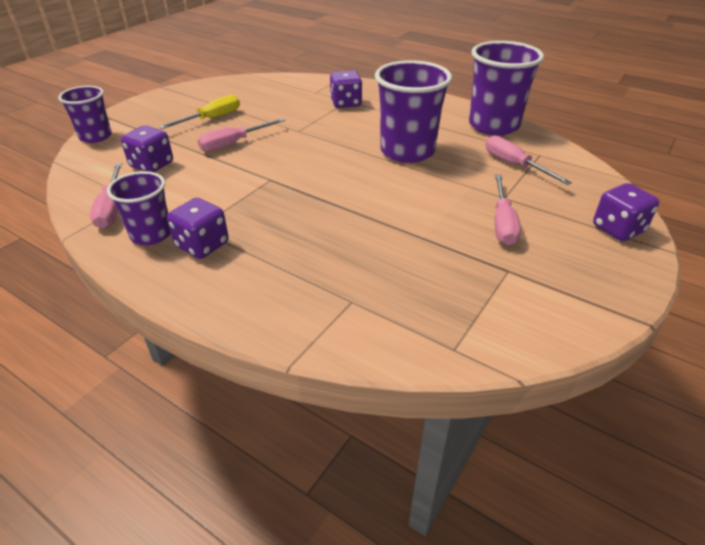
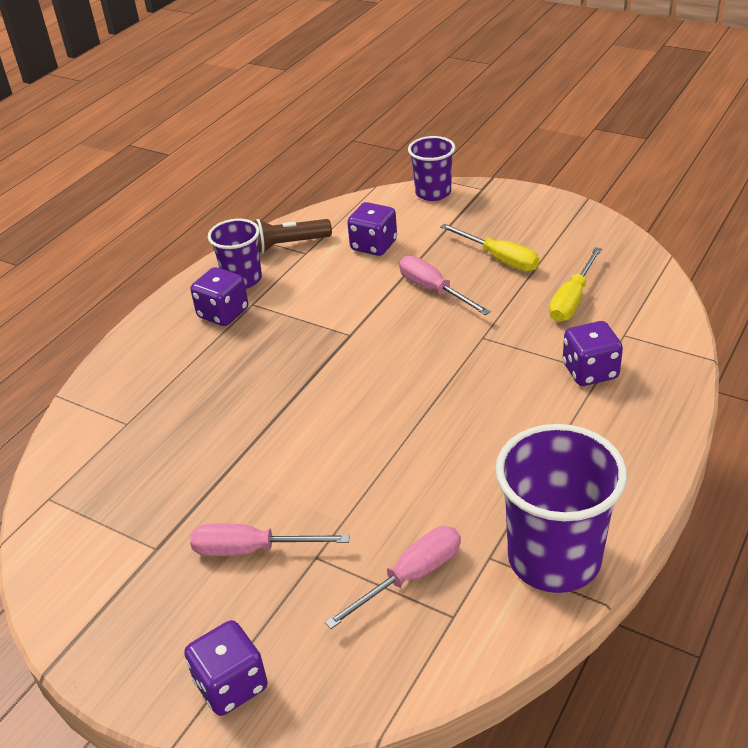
camera: 90 degrees right, 0 degrees up
(111, 208) = (287, 245): pink screwdriver -> brown flashlight
(274, 101) = (572, 300): none -> yellow screwdriver
(407, 151) = (438, 450): purple cup -> none

